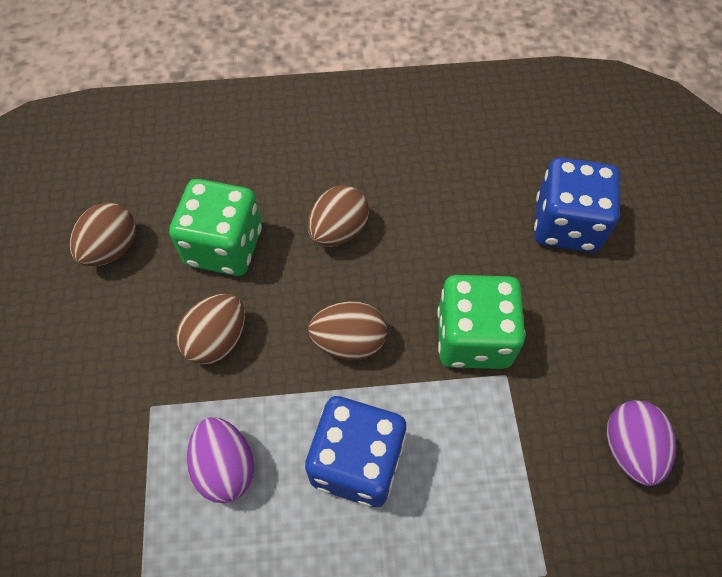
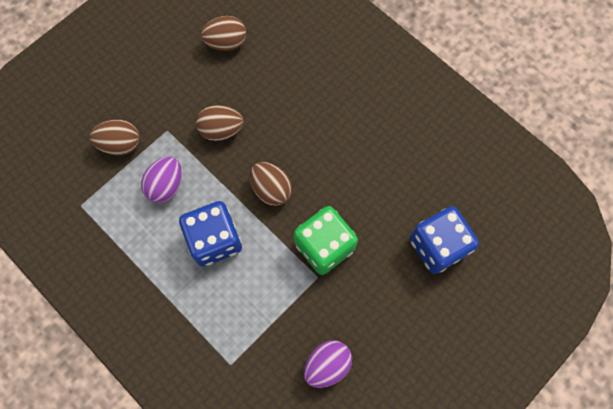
camera: 50 degrees right, 10 degrees up
(224, 246) = (272, 90): green dice -> none
(338, 231) = (328, 135): brown egg -> brown egg (120, 144)

